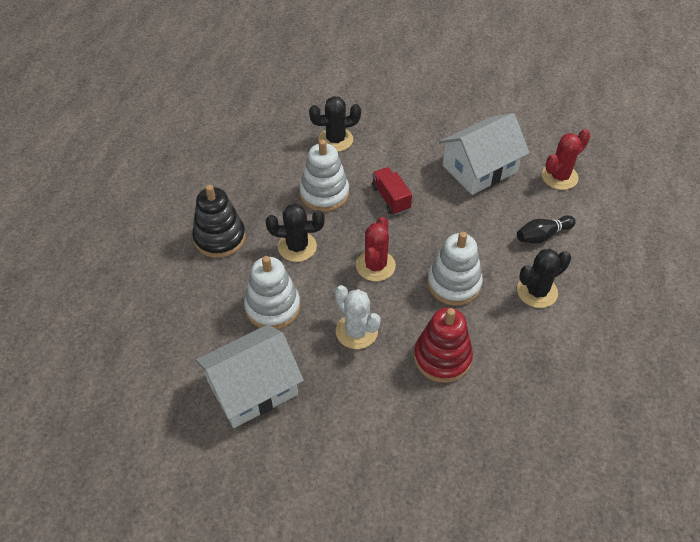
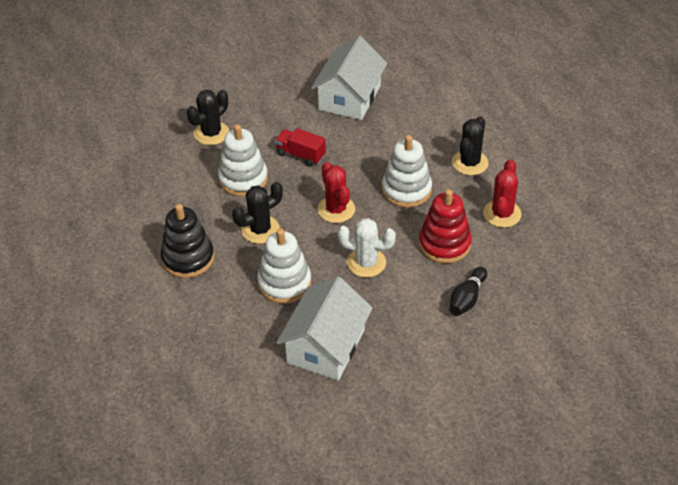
camera: 35 degrees left, 5 degrees down
(542, 235) = (439, 122): black bowling pin -> black bowling pin (467, 299)
(559, 177) = (414, 74): red cactus -> red cactus (502, 214)

